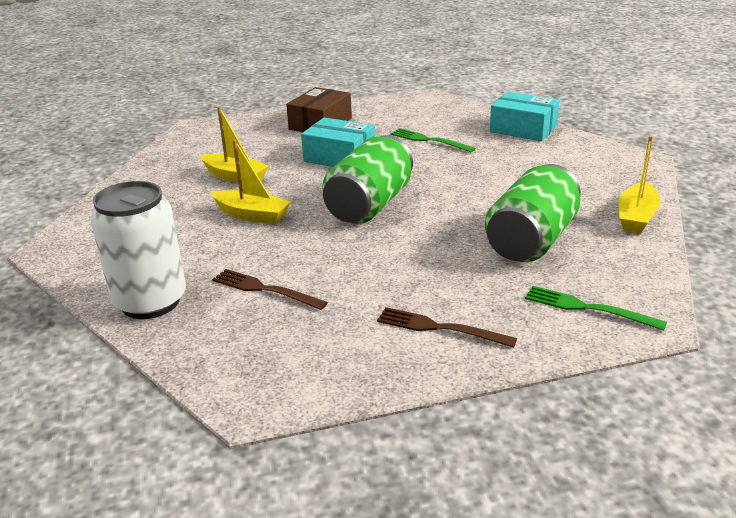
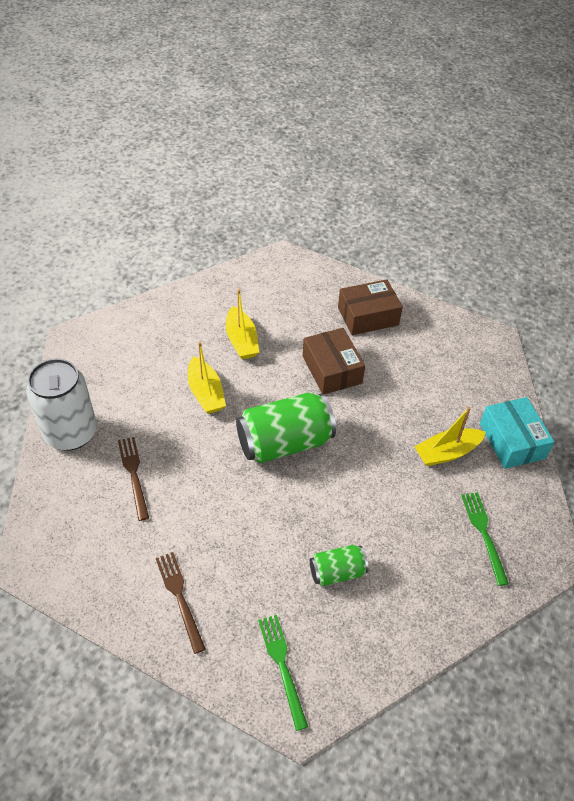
camera: 40 degrees right, 20 degrees up
(339, 157) = (332, 369): turquoise box -> brown box
(429, 140) = (419, 398): green fork -> green fork (484, 533)
(531, 241) = (337, 572): green can -> green can, size x0.53
(636, 217) = (445, 616): yellow boat -> yellow boat (447, 452)

